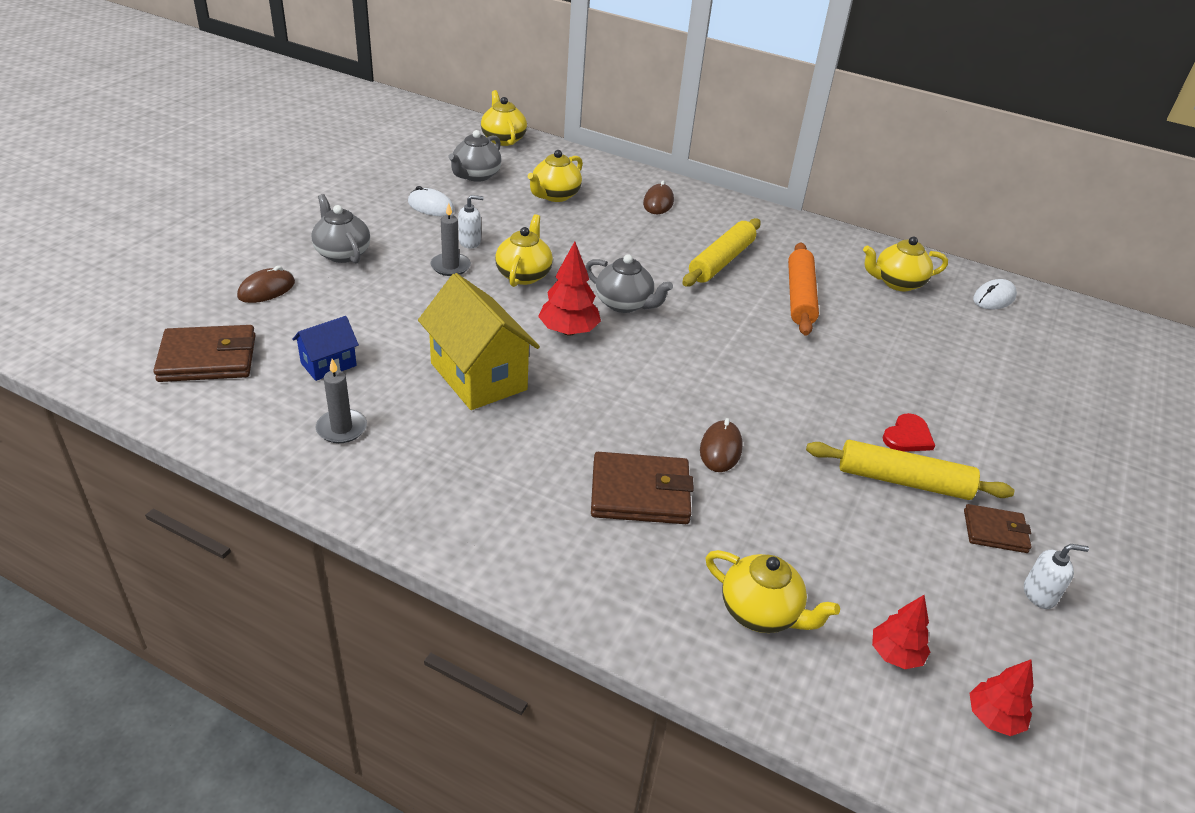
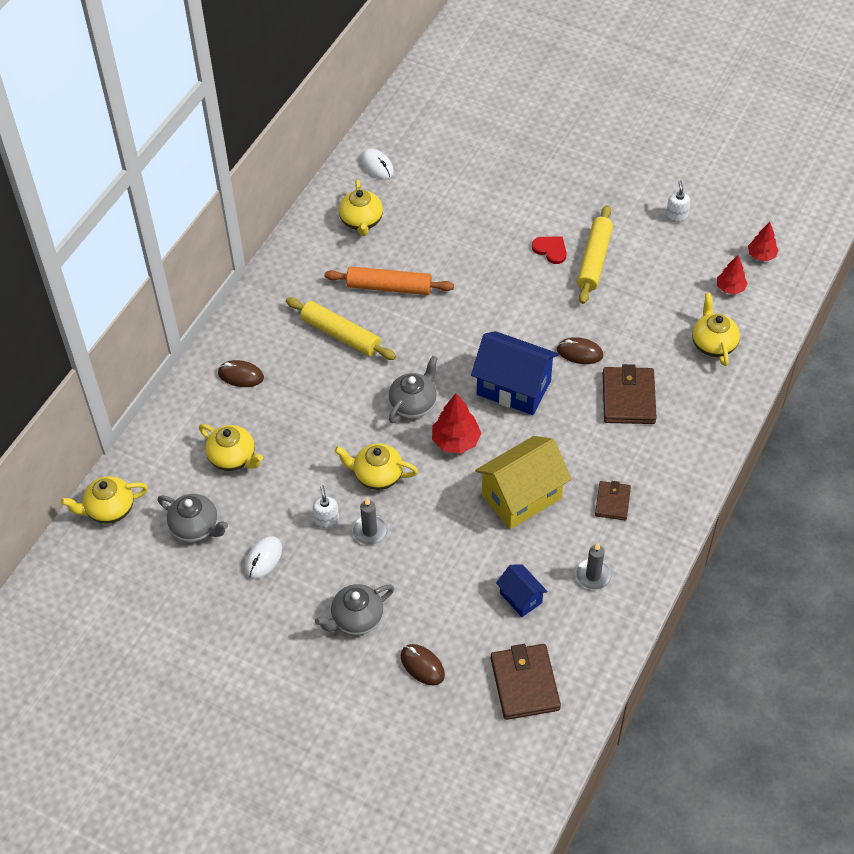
camera: 85 degrees left, 15 degrees up
(653, 383) = (513, 388): none -> blue house
(761, 612) = (713, 344): yellow teapot -> yellow teapot turned 45 degrees counterclockwise
(995, 531) = (631, 224): brown wallet -> brown wallet (612, 502)

